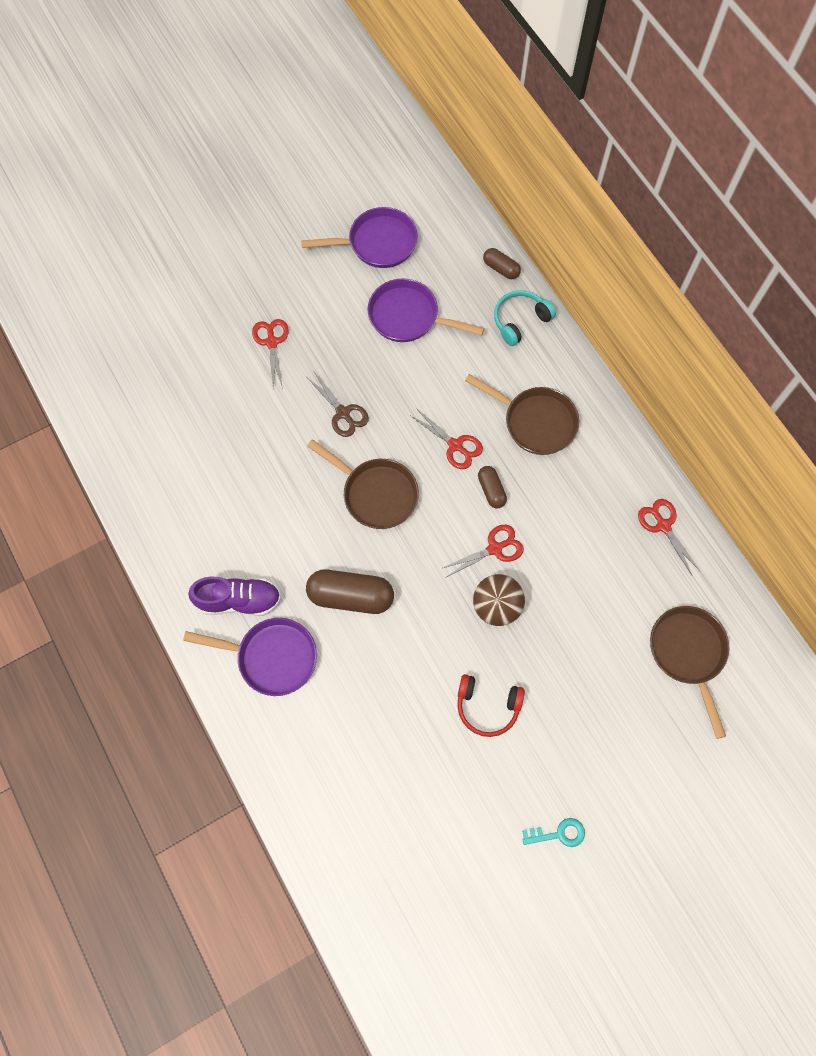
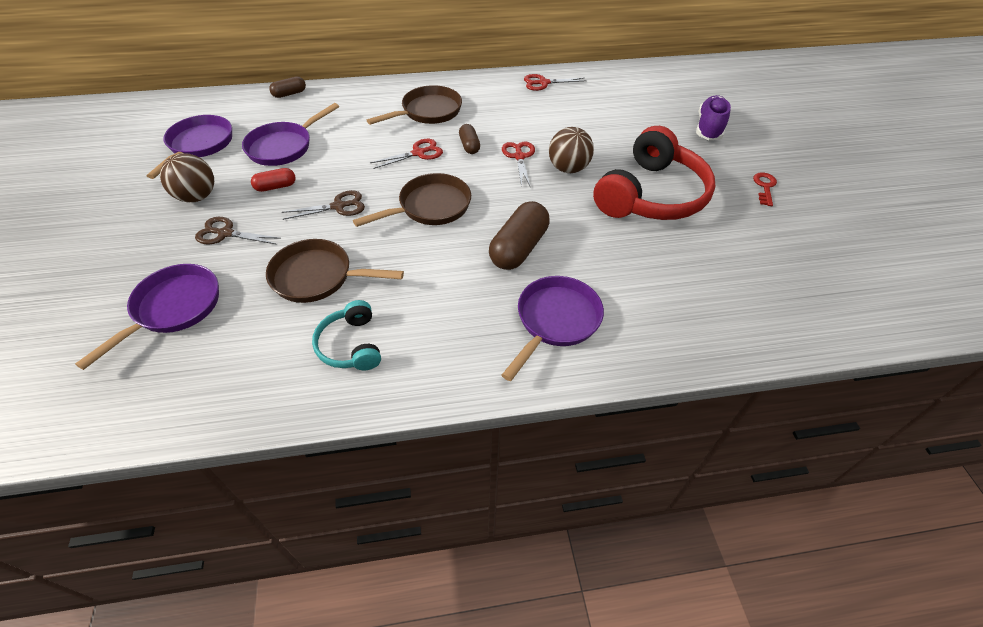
camera: 70 degrees left, 20 degrees down
(179, 358) = (173, 309): none -> purple pan
(239, 600) = (482, 331): purple shoe -> purple shoe (709, 128)
(272, 342) = (225, 233): red scissors -> brown scissors
(307, 290) = (197, 197): none -> brown ball
(347, 345) = (276, 187): none -> red capsule
(487, 706) = (651, 195): red headphones -> red headphones, size x2.01
(491, 490) = (469, 146): brown capsule -> brown capsule turned 75 degrees clockwise
(520, 321) = (341, 97): turquoise headphones -> turquoise headphones (351, 345)
(559, 834) = (764, 187): turquoise key -> red key
(688, 654) = (641, 98): brown pan -> brown pan (318, 277)

